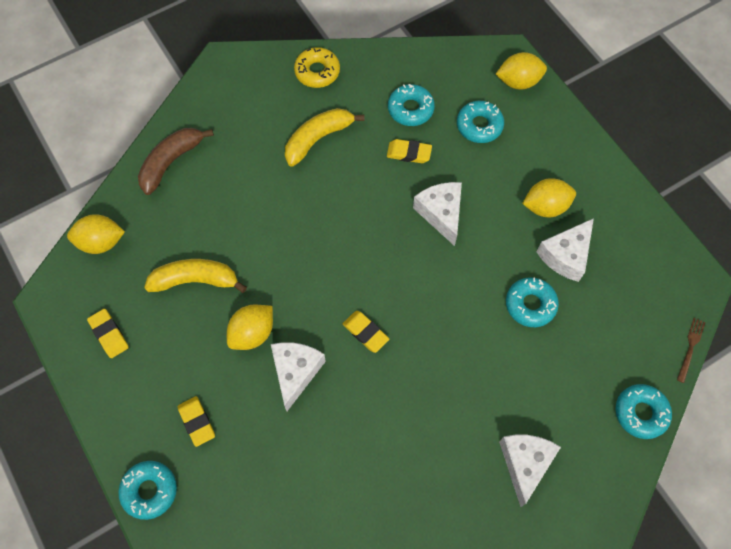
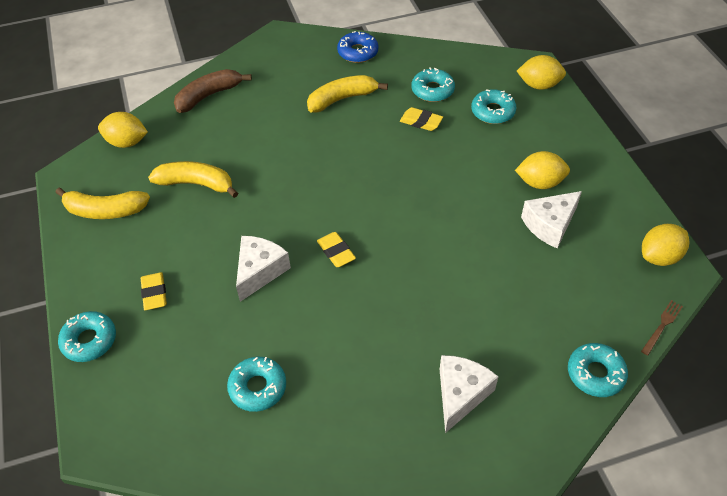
camera: 15 degrees right, 15 degrees down
(109, 334) = (105, 211): yellow eraser -> yellow banana
(252, 333) = (231, 233): yellow lemon -> yellow lemon (659, 257)
(317, 72) = (358, 52): yellow donut -> blue donut
(441, 214) = (437, 172): white cheese -> none
(530, 304) = (503, 258): turquoise donut -> turquoise donut (258, 387)

